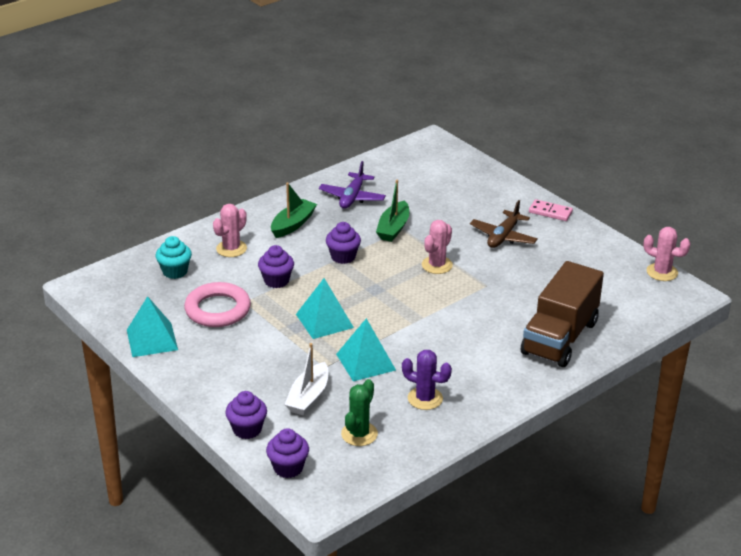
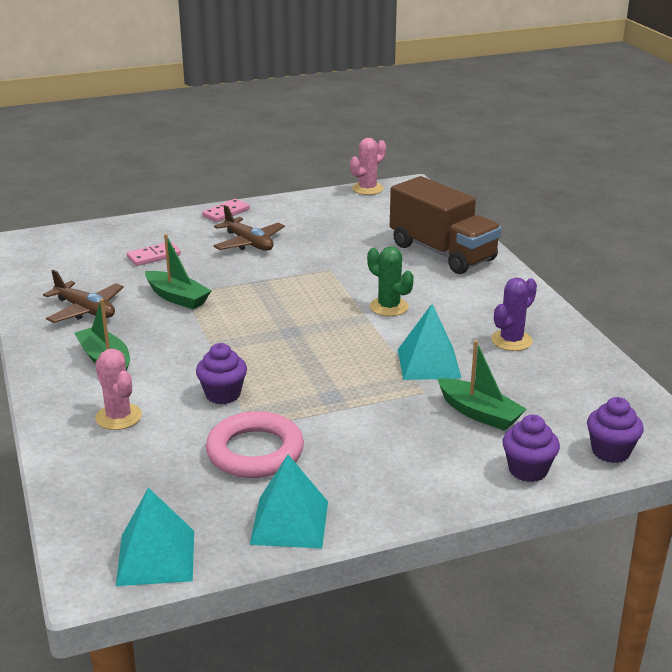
camera: 70 degrees left, 5 degrees down
(175, 271) = (134, 475): turquoise cupcake -> none
(308, 397) = (479, 413): white boat -> green boat
(324, 321) = (332, 375): turquoise pyramid -> turquoise pyramid (156, 557)
(343, 257) = (208, 339): purple cupcake -> none
(352, 197) = (85, 310): purple plane -> brown plane
(359, 434) = (560, 392): green cactus -> green cactus (389, 307)
(437, 265) = (272, 287): pink cactus -> none
(450, 201) = (154, 256): none -> pink domino

